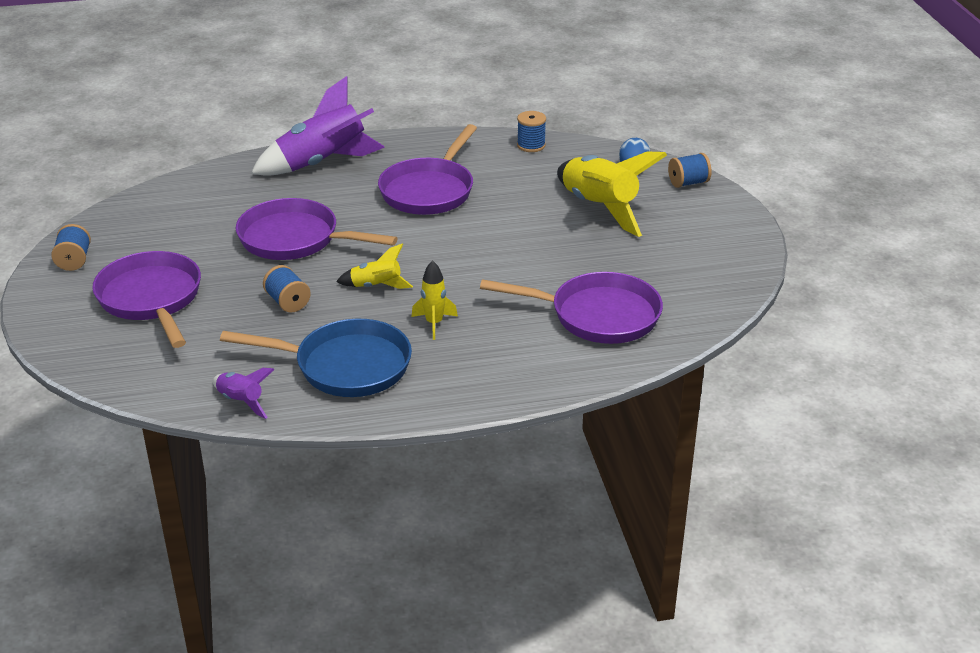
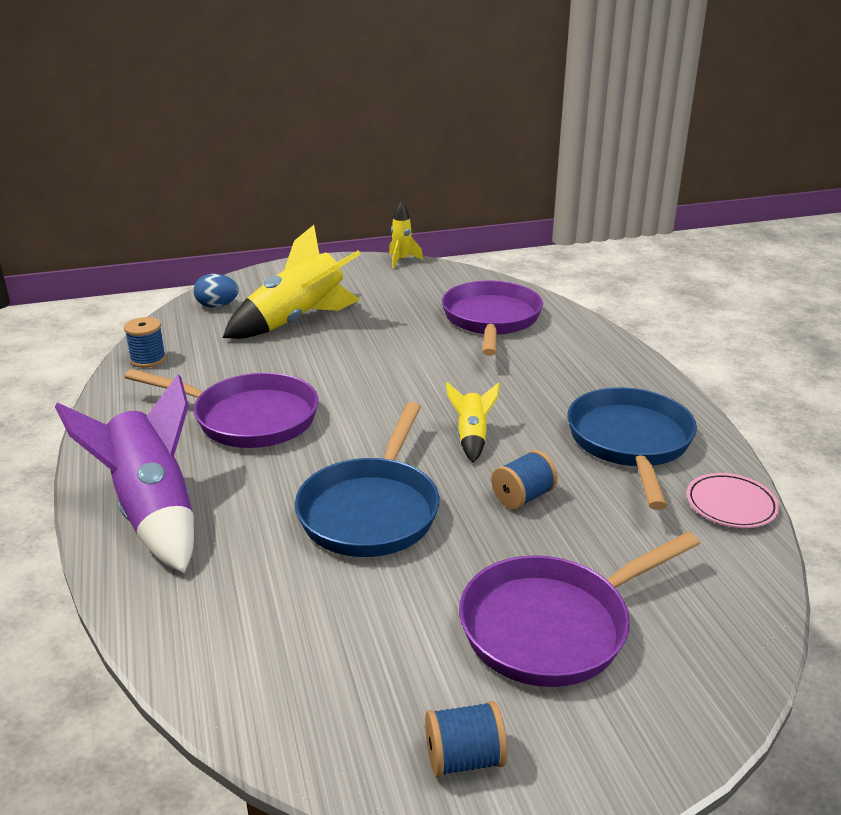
camera: 95 degrees left, 5 degrees down
(241, 402) = (731, 505): purple rocket -> pink plate
(295, 239) = (371, 510): purple pan -> blue pan
(434, 323) = (532, 397): yellow rocket -> yellow rocket (401, 260)
(688, 183) = (251, 282): blue spool -> none

